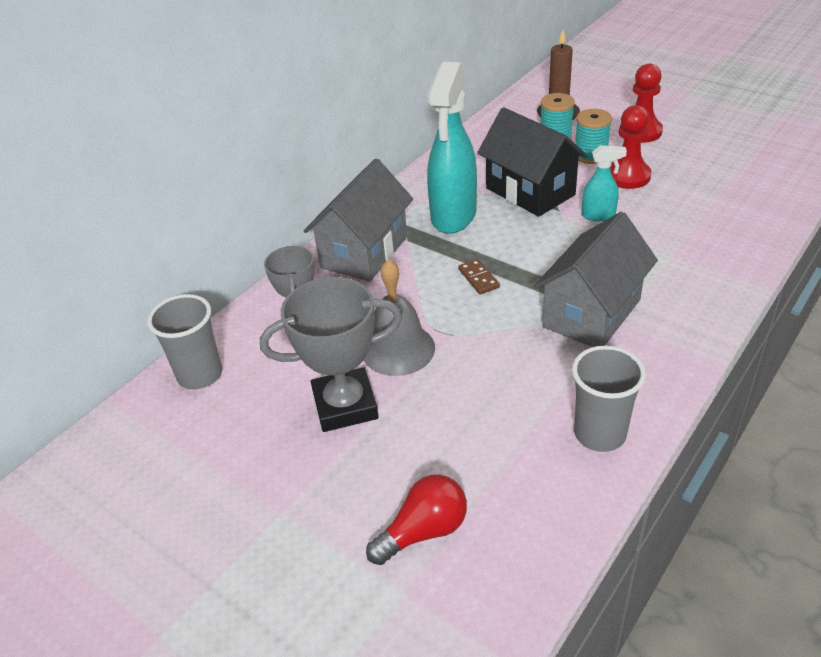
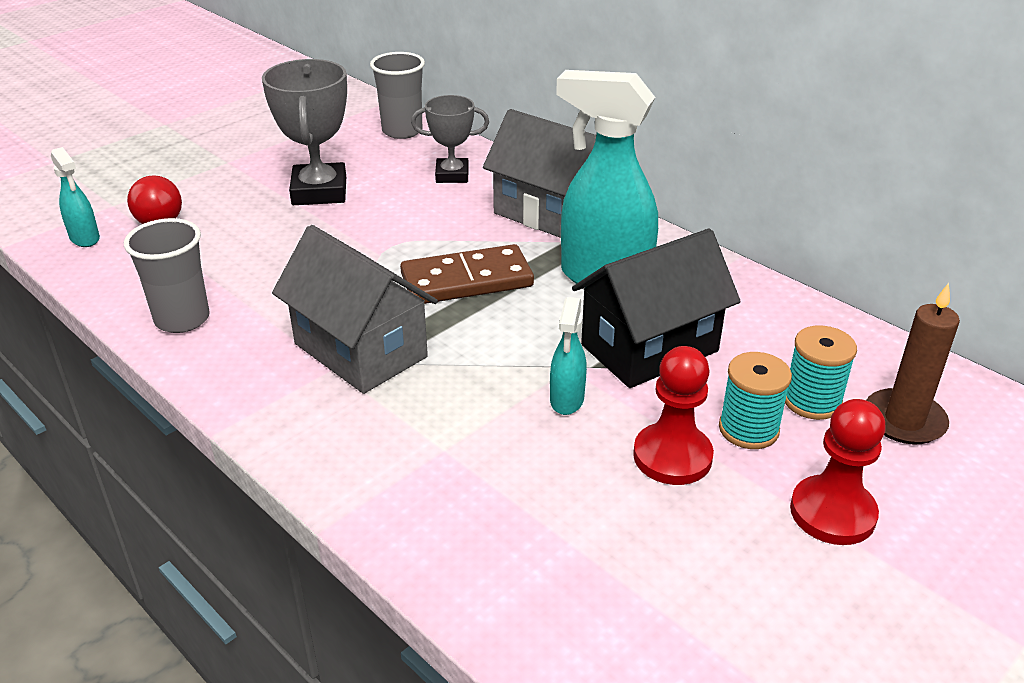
camera: 95 degrees right, 5 degrees down
(398, 349) = (377, 221): grey bell -> none
(478, 278) = (467, 280): brown domino -> brown domino, size x2.14
(488, 585) = (85, 239): none -> turquoise spray bottle

